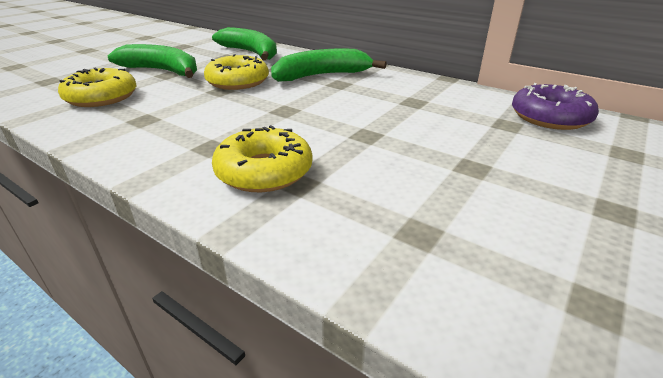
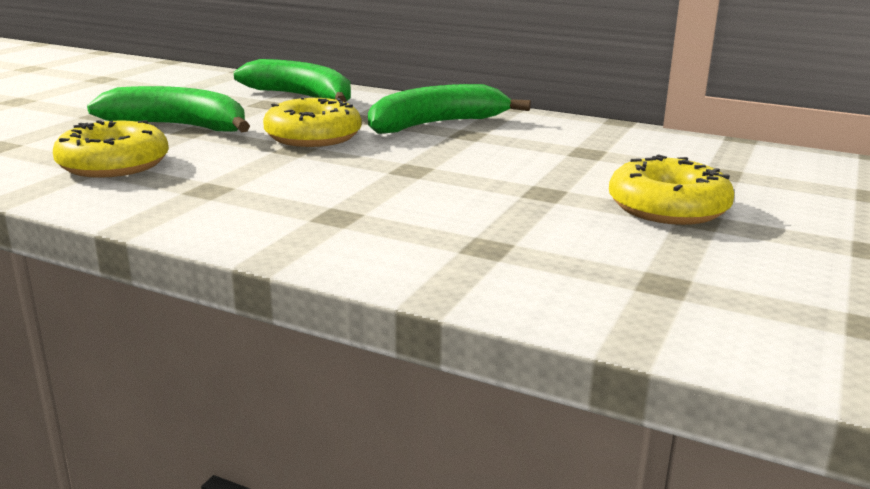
camera: 10 degrees left, 10 degrees down
(264, 171) = (434, 237): yellow donut -> yellow donut (668, 207)
(550, 117) = (773, 162): purple donut -> none

